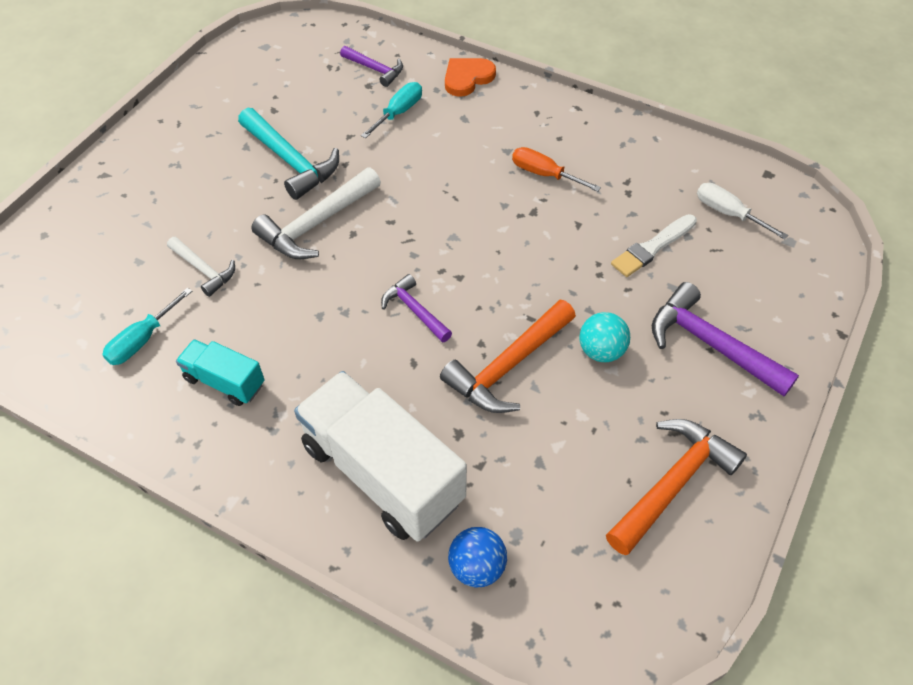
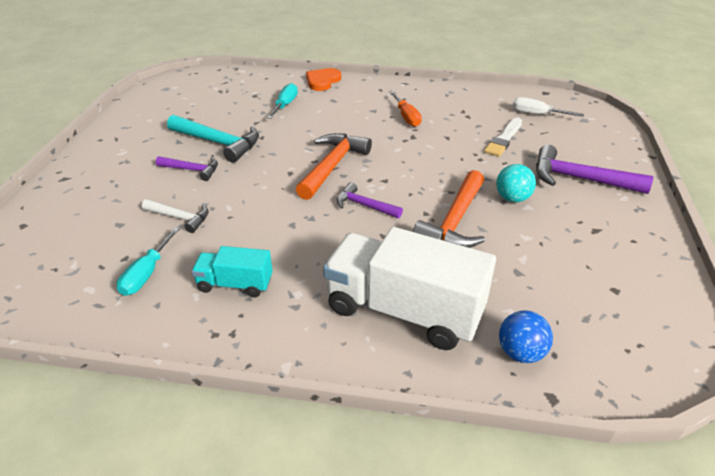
camera: 20 degrees left, 15 degrees down
(316, 224) = (258, 173): white hammer -> none
(375, 69) = (255, 87): purple hammer -> purple hammer (192, 170)
(544, 174) = (406, 117): orange screwdriver -> orange screwdriver turned 120 degrees counterclockwise
(672, 483) = (618, 260): orange hammer -> orange hammer (332, 166)

